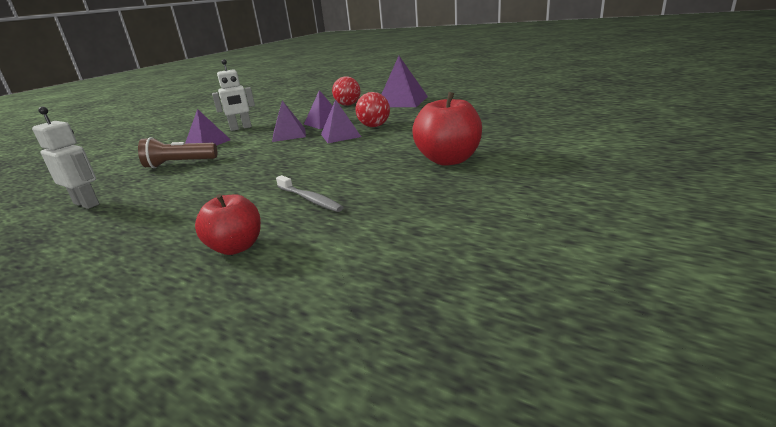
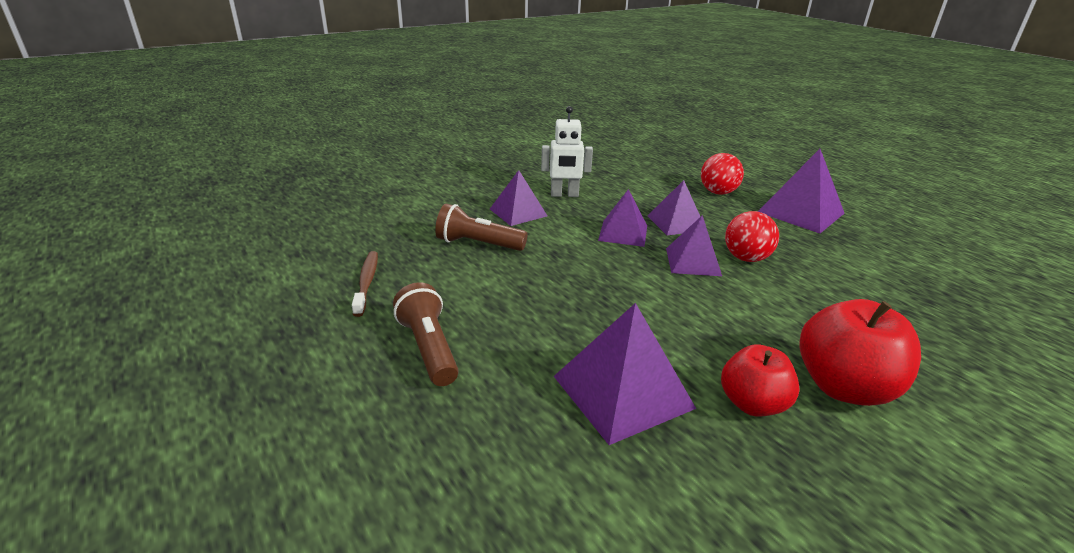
camera: 20 degrees right, 5 degrees up
(87, 204) = (366, 282): white robot -> brown toothbrush
(152, 220) = (429, 348): none -> brown flashlight
(236, 247) = (512, 451): red apple -> red apple (752, 404)
(310, 199) = (623, 392): grey toothbrush -> purple pyramid

